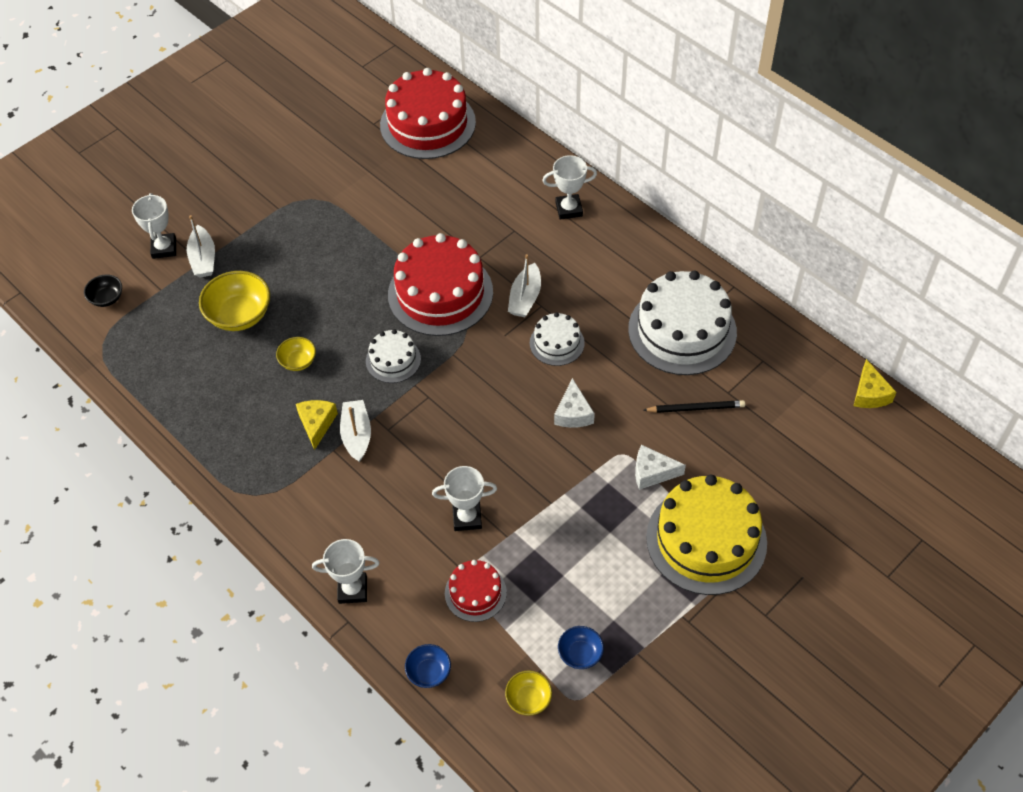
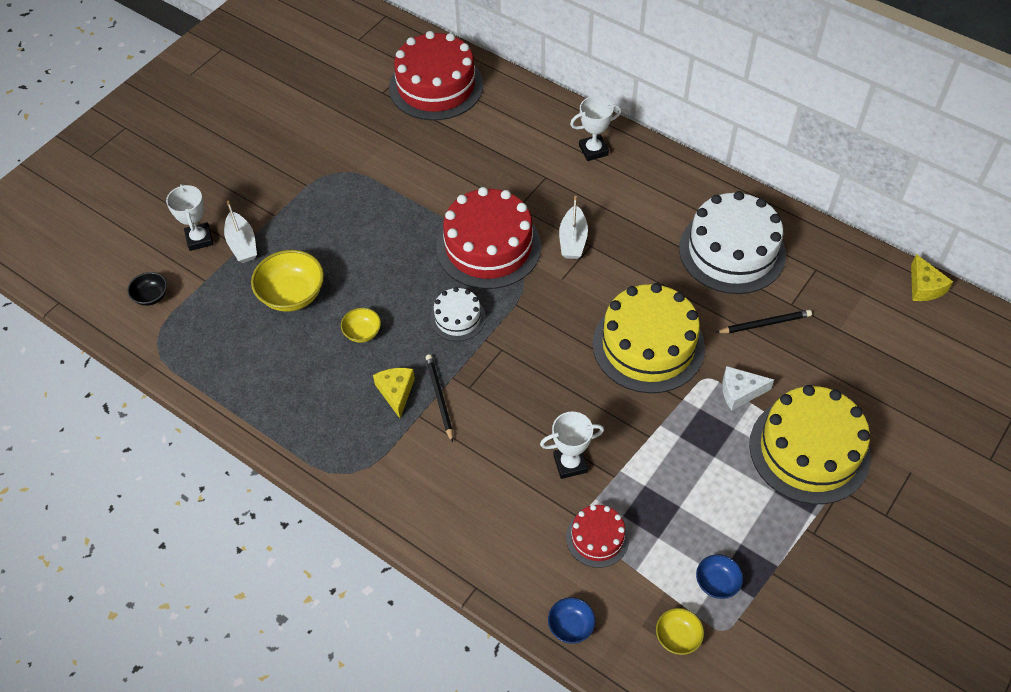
camera: 10 degrees left, 0 degrees up
(352, 590) = (473, 554): white trophy -> none
(357, 435) = (439, 397): white boat -> black pencil
(557, 343) = (614, 279): white cake -> none
(573, 413) = (648, 345): white cheese -> yellow cake

